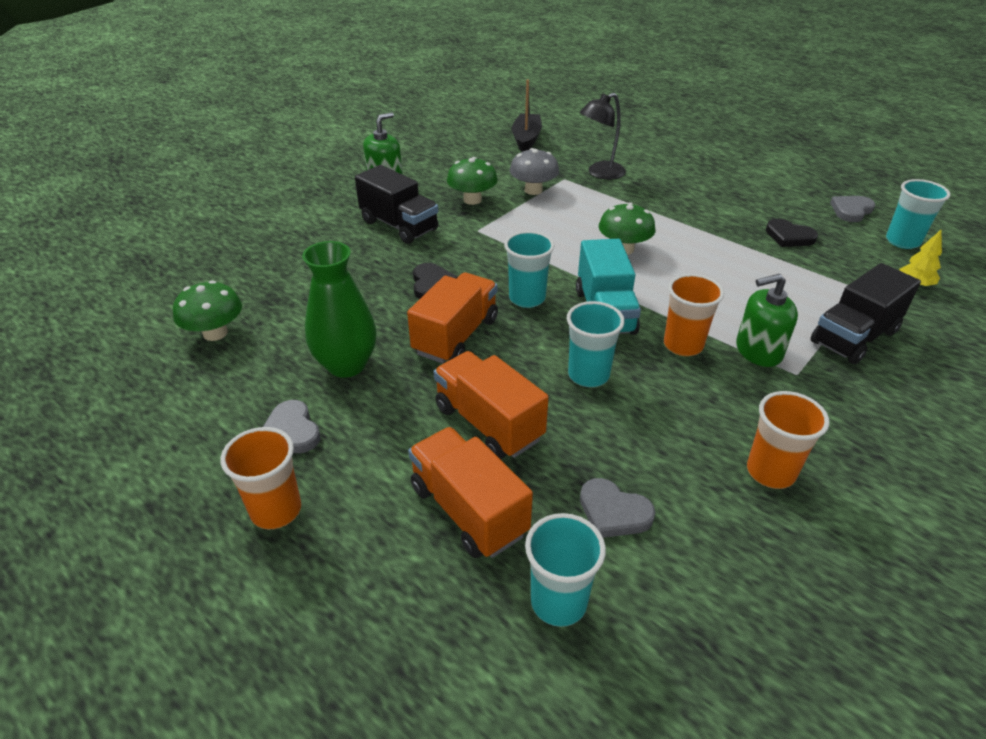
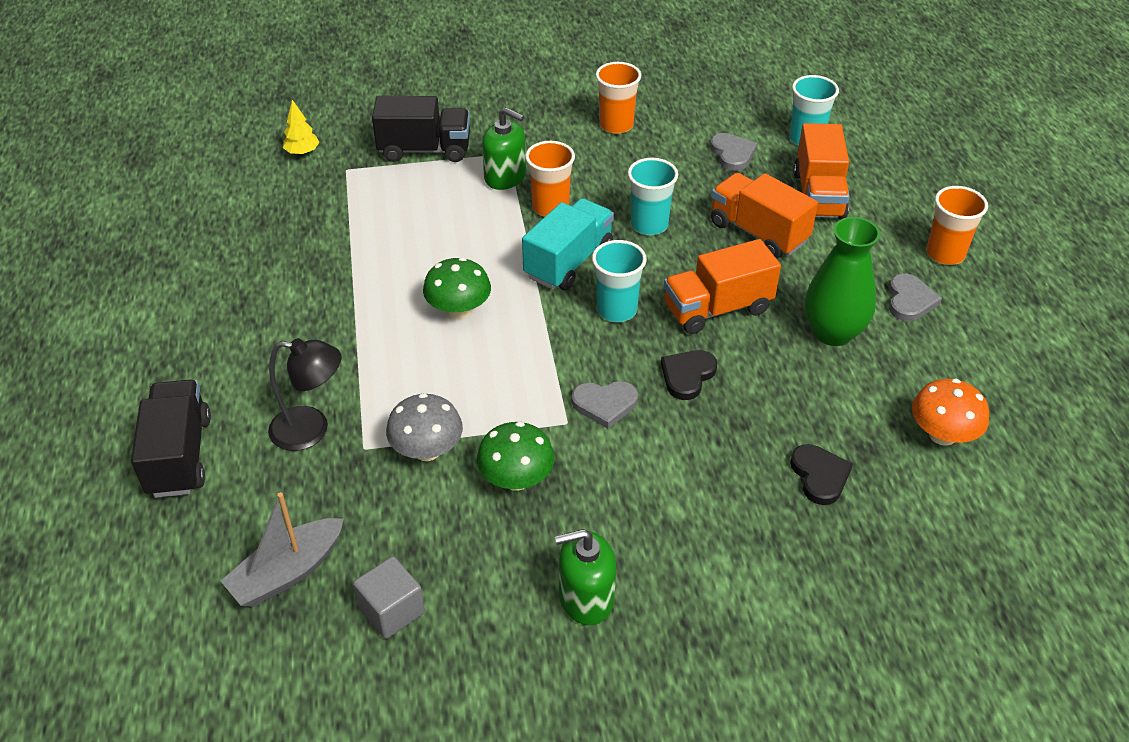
camera: 140 degrees left, 5 degrees up
(215, 333) = (942, 435): green mushroom -> orange mushroom
(399, 226) = (646, 485): black truck -> black truck (179, 456)
(467, 147) = (392, 610): none -> grey cube
(488, 423) = (758, 233): orange truck -> orange truck turned 135 degrees clockwise
(526, 139) = (287, 572): black boat -> grey boat
(789, 236) = (297, 237): black heart -> black heart (820, 476)
(851, 210) = (188, 227): grey heart -> grey heart (605, 404)
(902, 241) = (224, 181): turquoise cup -> none

